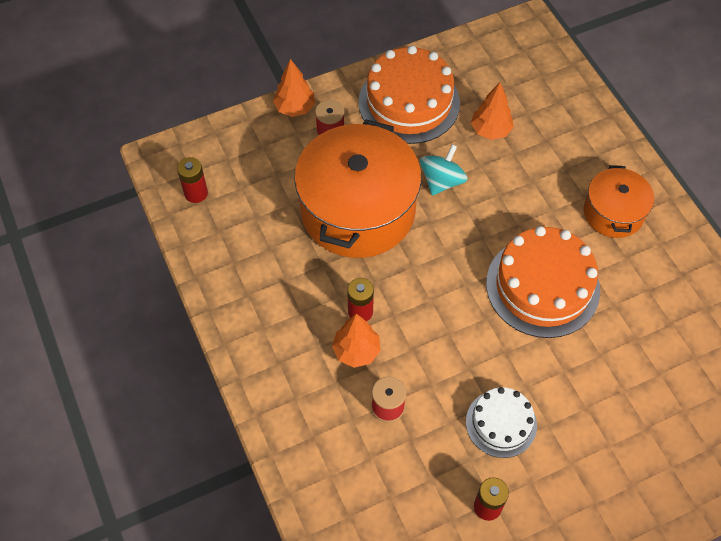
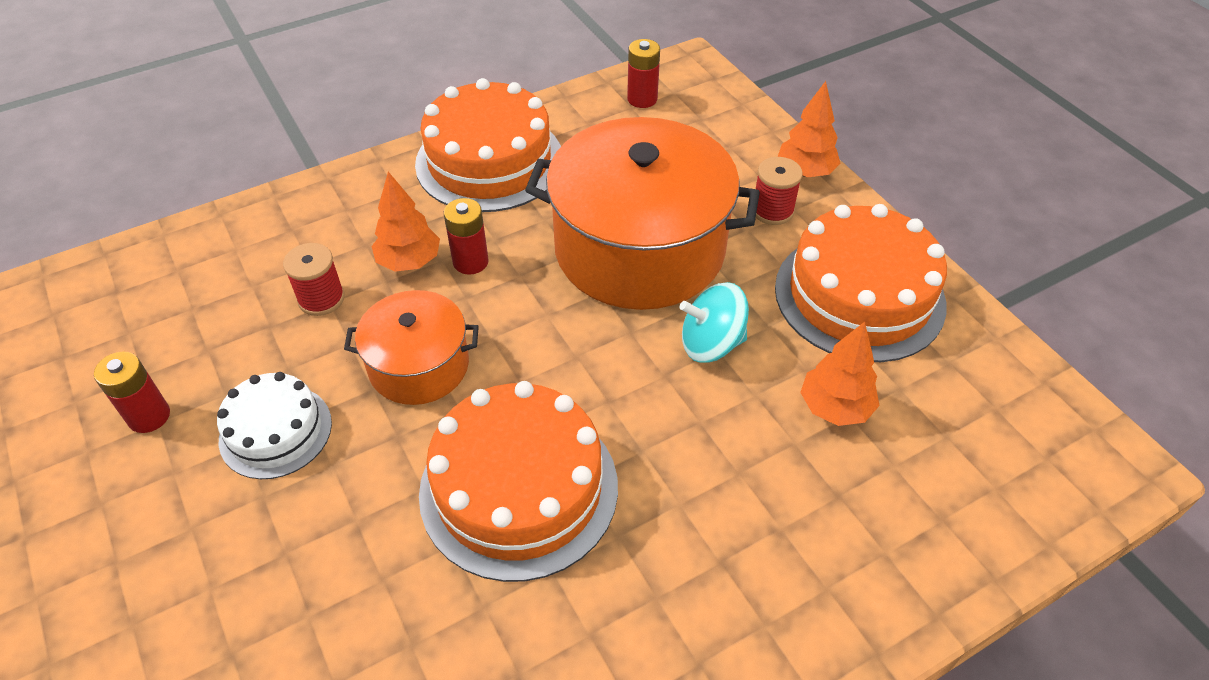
camera: 85 degrees right, 10 degrees down
(253, 299) = (489, 161): none -> orange cake
(442, 181) = (711, 343): turquoise spinning top -> turquoise spinning top turned 150 degrees clockwise
(613, 213) = (690, 613): orange pot -> orange pot (419, 365)

